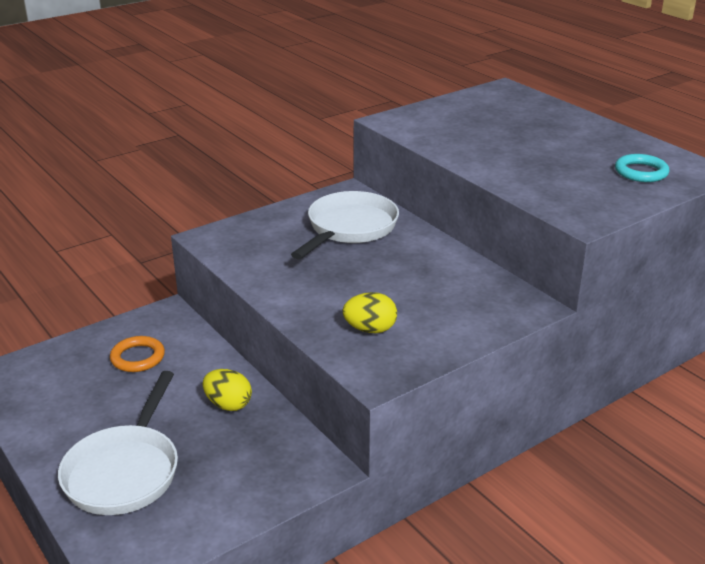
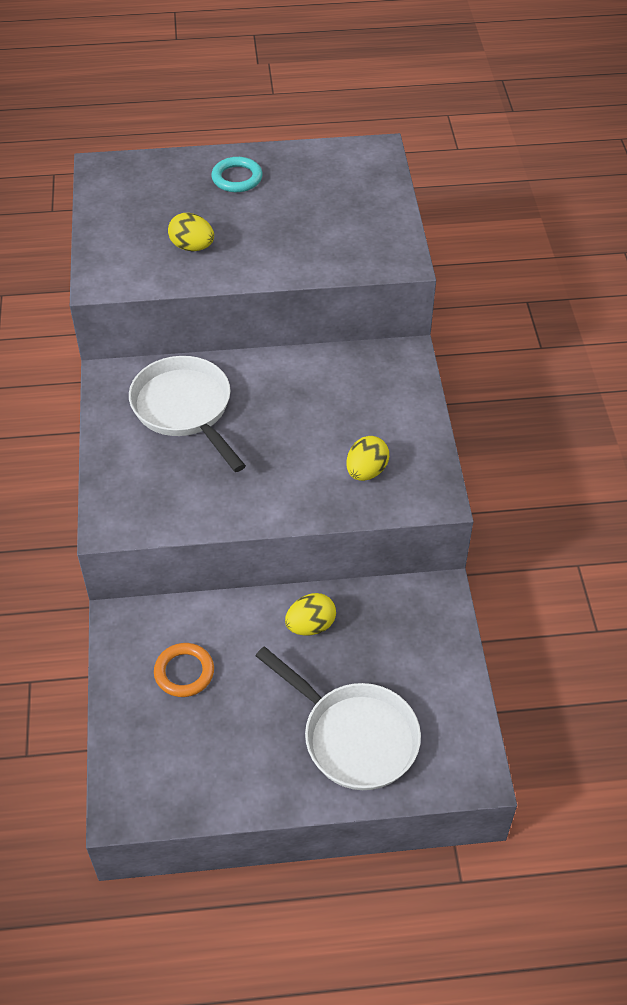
camera: 60 degrees left, 20 degrees up
(470, 137) = (192, 247): none -> yellow egg
(641, 172) = (349, 185): turquoise ring -> turquoise ring (237, 178)

